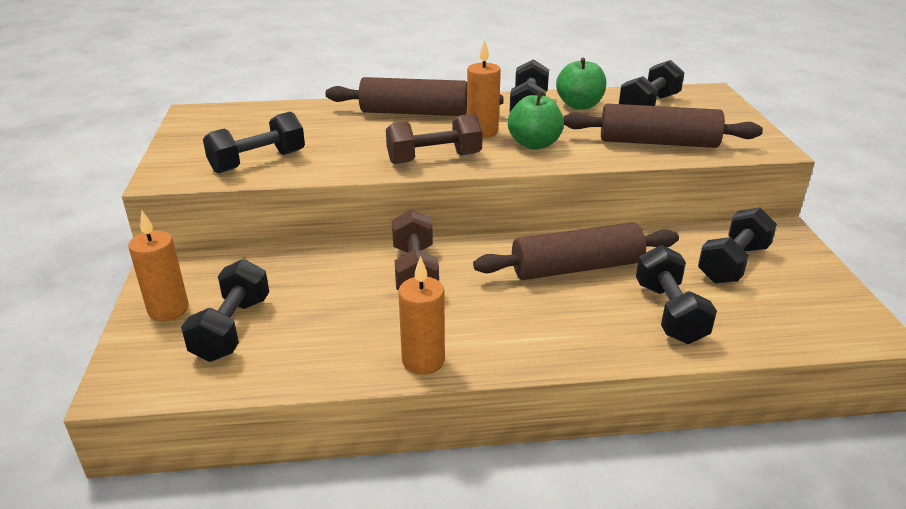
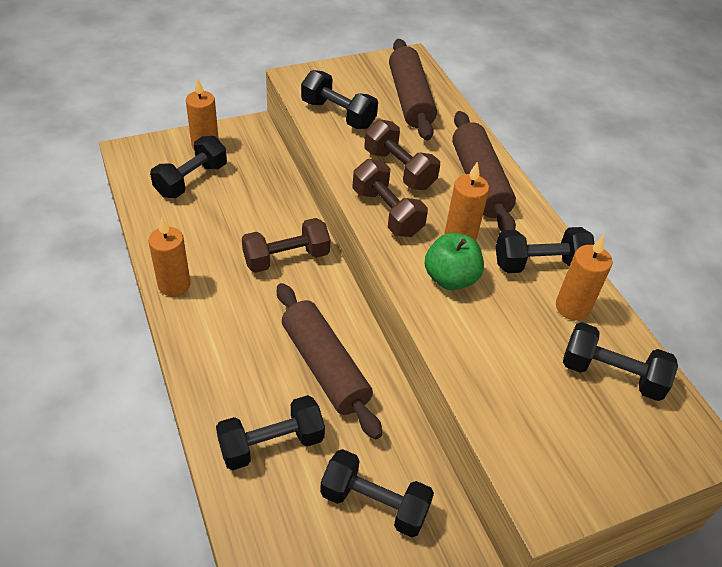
camera: 70 degrees right, 15 degrees up
(232, 329) = (191, 180): black dumbbell -> black dumbbell turned 45 degrees counterclockwise
(373, 144) = (399, 169): none -> brown dumbbell
(579, 105) = (572, 307): green apple -> orange candle
(658, 142) = (505, 385): brown rolling pin -> brown rolling pin (410, 99)

